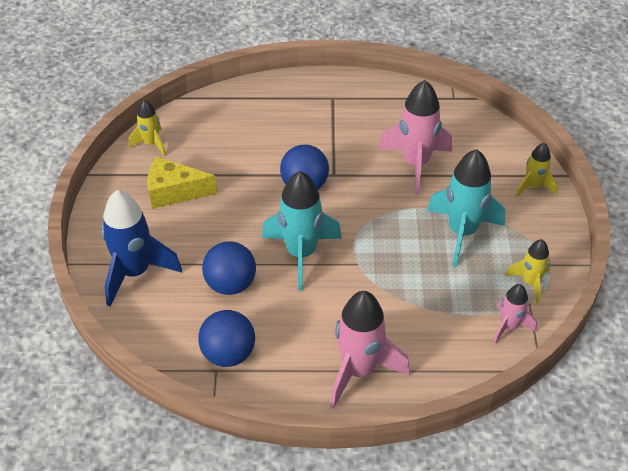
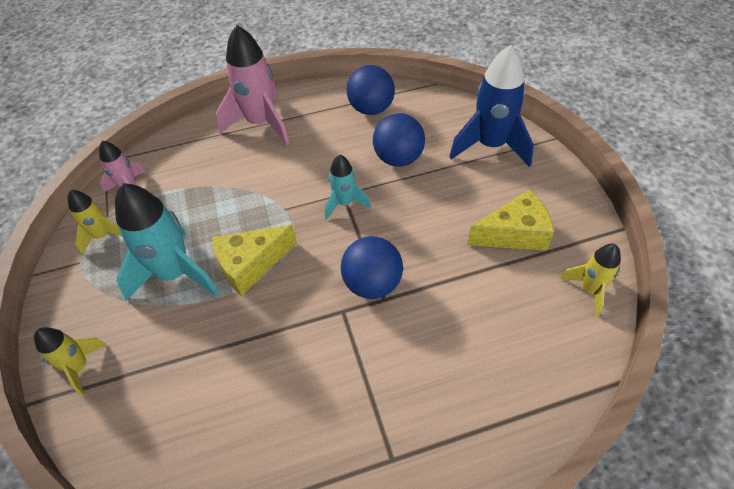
camera: 165 degrees right, 5 degrees up
(301, 254) = (344, 203): turquoise rocket -> turquoise rocket, size x0.55
(397, 223) = (251, 265): none -> yellow cheese
(415, 164) = (240, 359): pink rocket -> none

